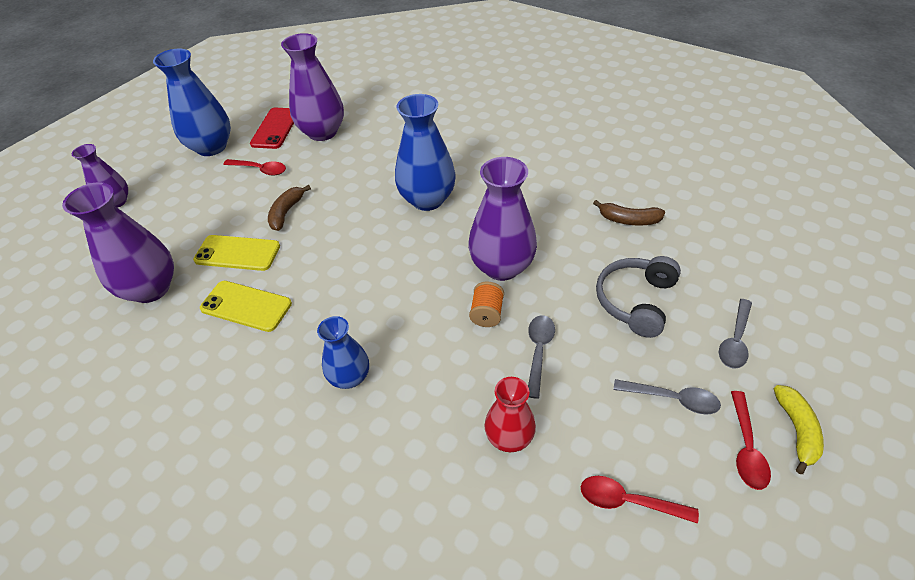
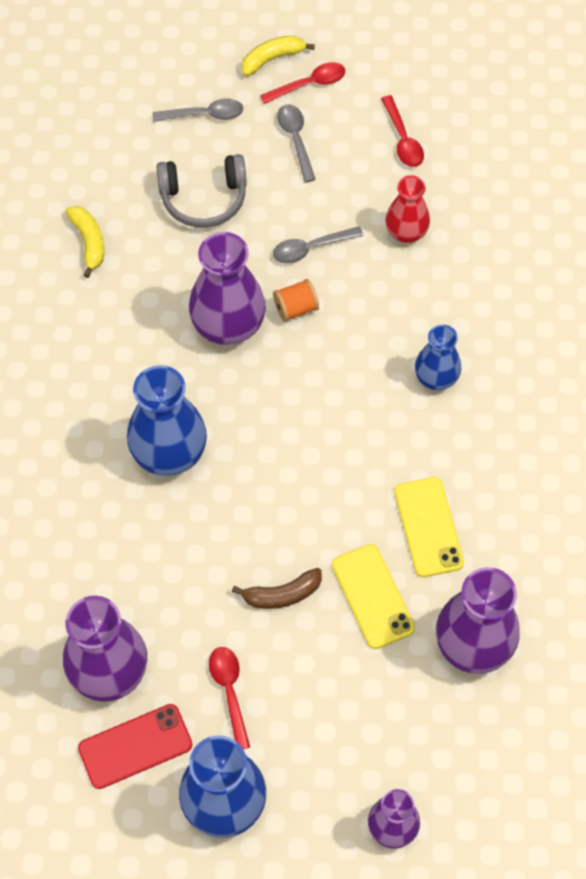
camera: 125 degrees left, 15 degrees up
(628, 220) = (89, 242): brown banana -> yellow banana

